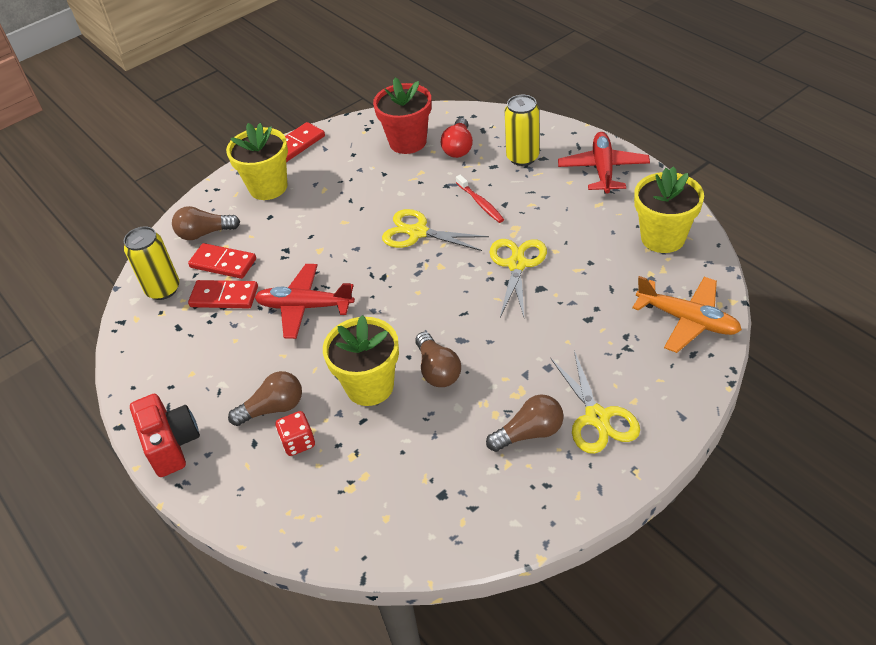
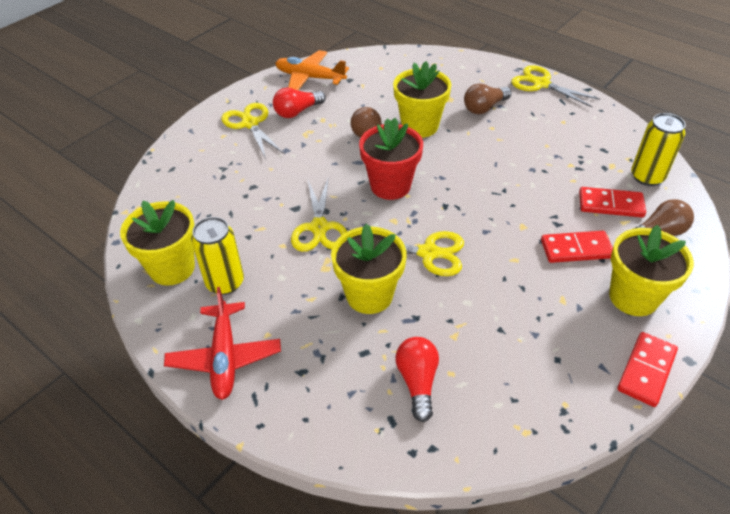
camera: 165 degrees right, 0 degrees up
(172, 445) = (541, 84): red camera -> yellow scissors
(224, 296) = (584, 176): red domino -> red domino (576, 249)
(298, 442) = (455, 93): red dice -> none
(304, 307) = (504, 174): red plane -> none
(408, 142) = (492, 387): red flower pot -> red flower pot (390, 186)
(480, 203) = (369, 295): red toothbrush -> yellow flower pot
(522, 157) = (328, 370): yellow can -> yellow can (225, 282)
(529, 433) = (297, 112): brown light bulb -> red light bulb
(687, 320) = (169, 192): orange plane -> orange plane (309, 78)

